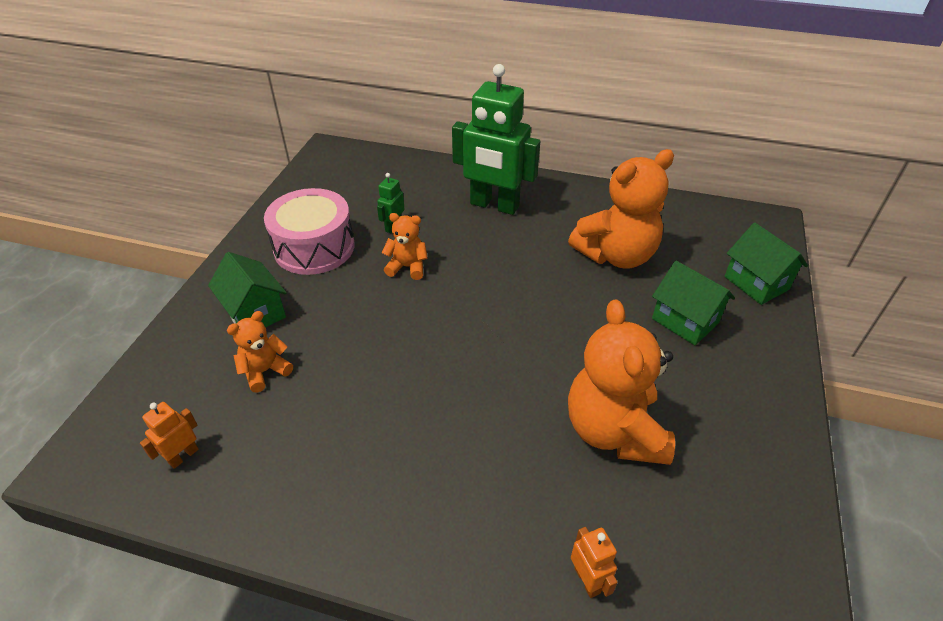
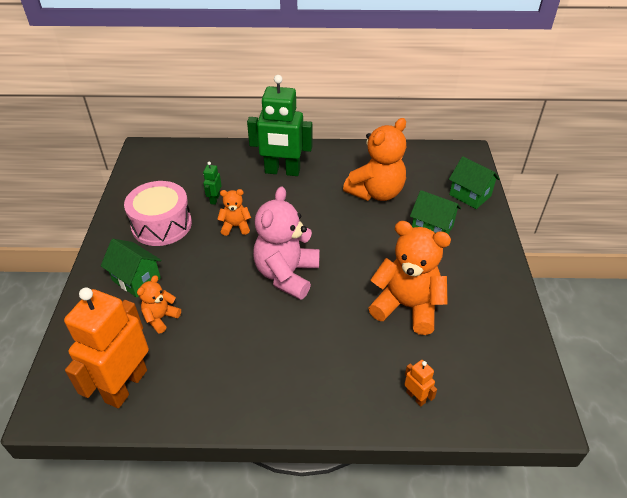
camera: 15 degrees left, 0 degrees up
(183, 456) = (125, 385): orange robot -> orange robot, size x2.38
(453, 346) = (287, 274): none -> pink teddy bear
(614, 430) = (407, 306): orange teddy bear -> orange teddy bear turned 135 degrees clockwise

